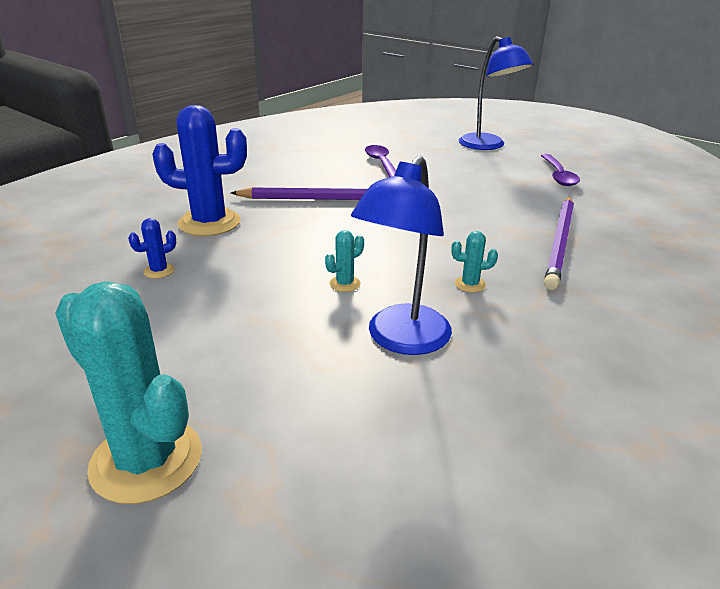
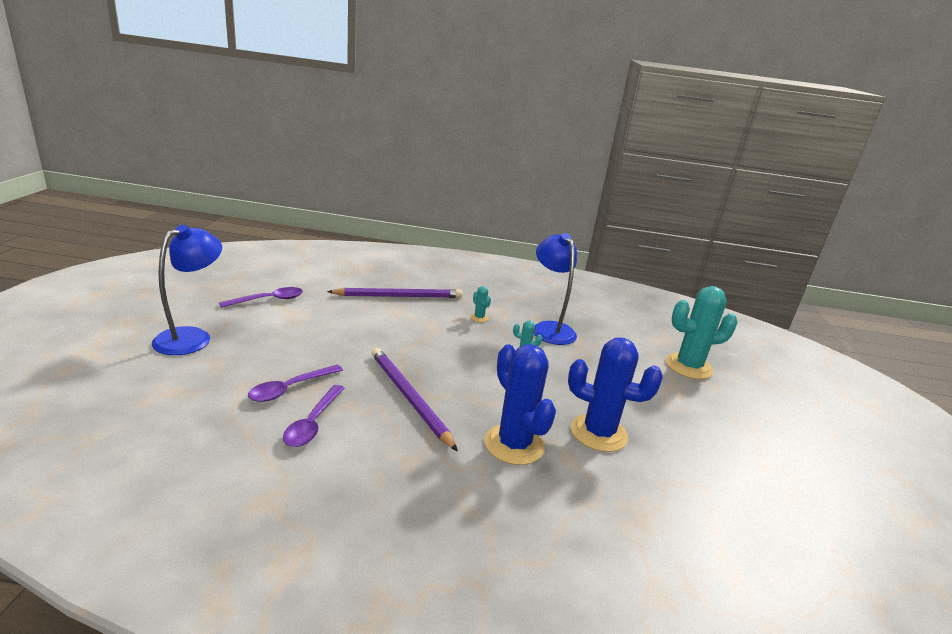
camera: 125 degrees left, 5 degrees down
(146, 460) = (688, 366): turquoise cactus -> turquoise cactus turned 75 degrees clockwise
(159, 271) = (598, 433): blue cactus -> blue cactus, size x2.34
(329, 164) = (313, 423): none -> purple spoon
(401, 340) = (549, 328): blue lamp -> blue lamp turned 105 degrees counterclockwise

